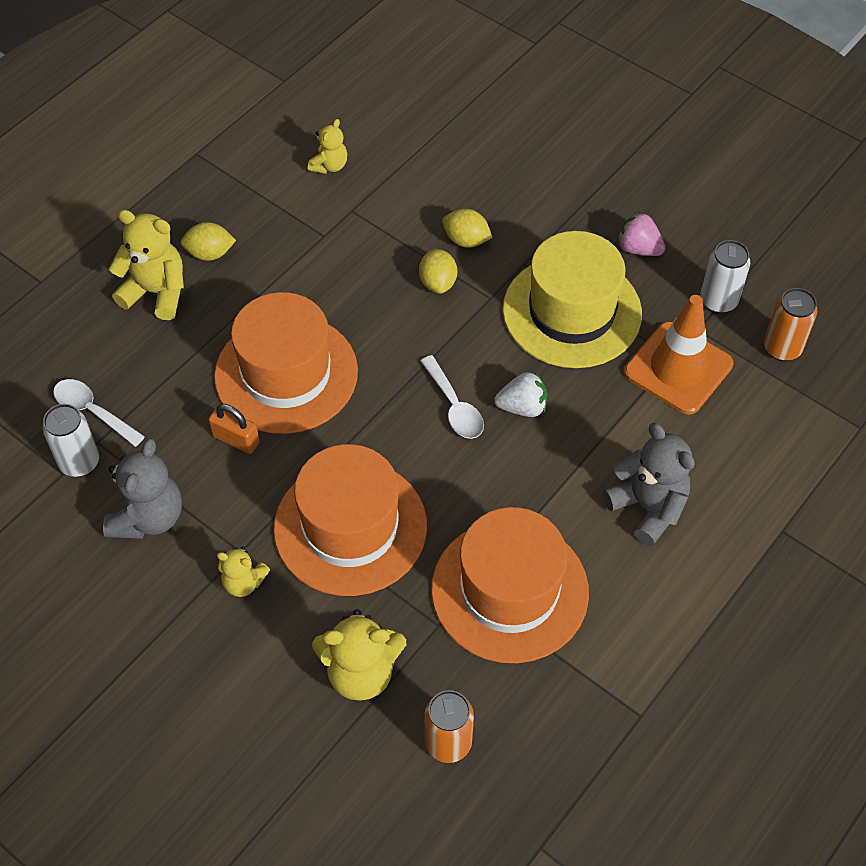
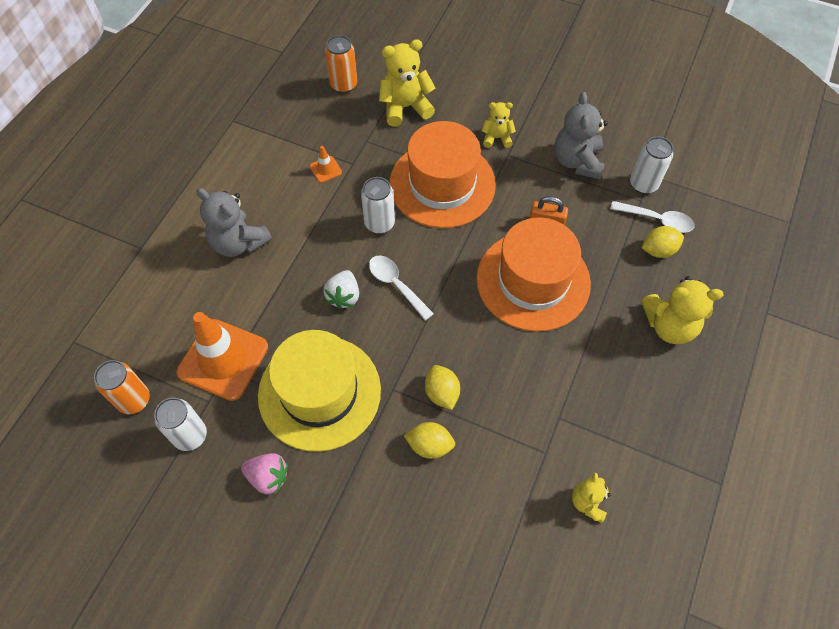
camera: 165 degrees right, 5 degrees up
(210, 253) = (647, 373): yellow lemon -> yellow lemon (658, 250)
(453, 490) = (379, 223): none -> white can
(509, 590) = (325, 169): orange hat -> orange traffic cone
(522, 407) = (344, 296): white strawberry -> white strawberry turned 60 degrees counterclockwise

